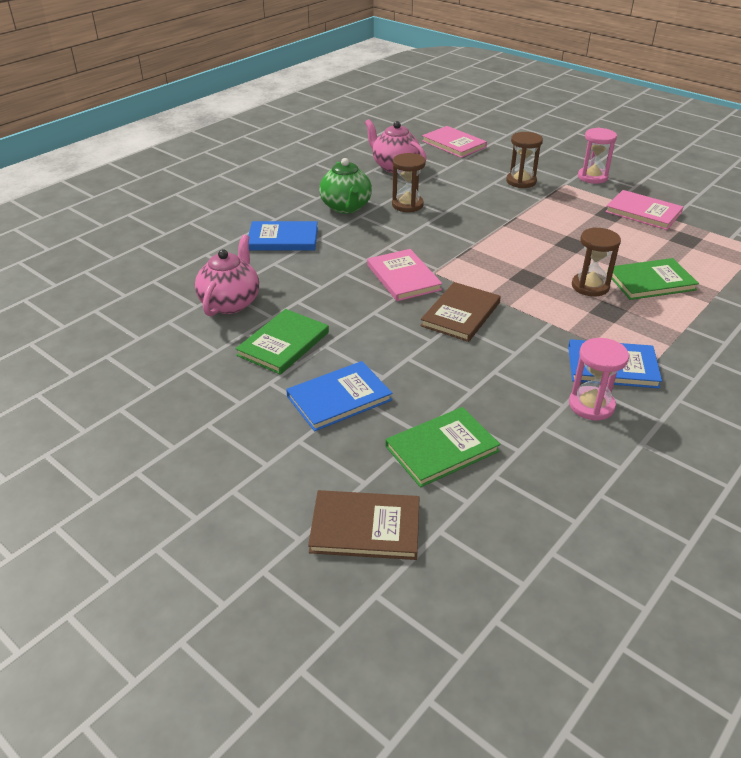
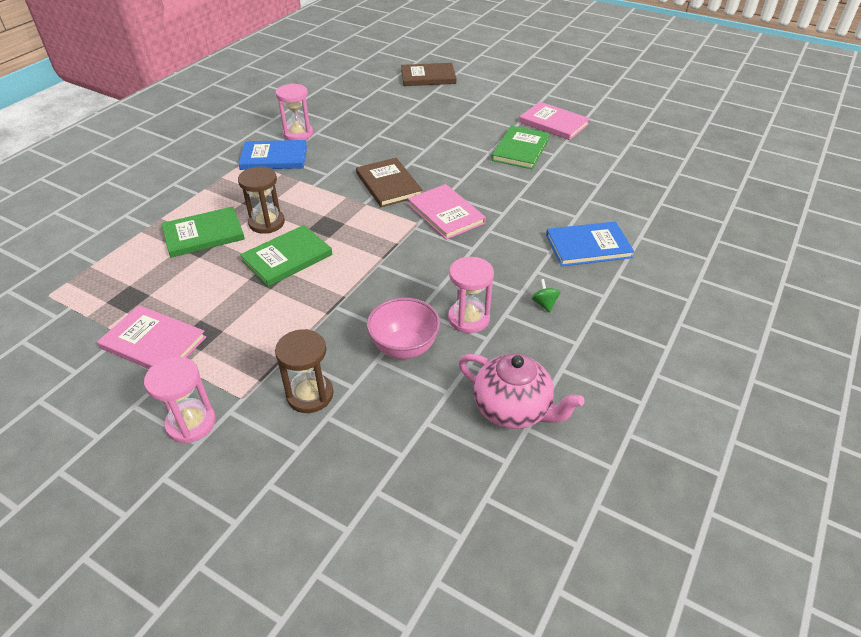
camera: 170 degrees right, 5 degrees up
(230, 302) = (585, 175): pink teapot -> none
(339, 398) = (464, 123): blue book -> none
(346, 207) = (544, 304): green teapot -> green spinning top
(407, 205) = (468, 318): brown hourglass -> pink hourglass
(442, 449) = (394, 106): green book -> green book (287, 258)
(454, 144) = (425, 508): pink book -> pink book (553, 123)
(458, 195) = (404, 347): none -> pink bowl
(460, 314) = (388, 184): brown book -> brown book turned 45 degrees counterclockwise

